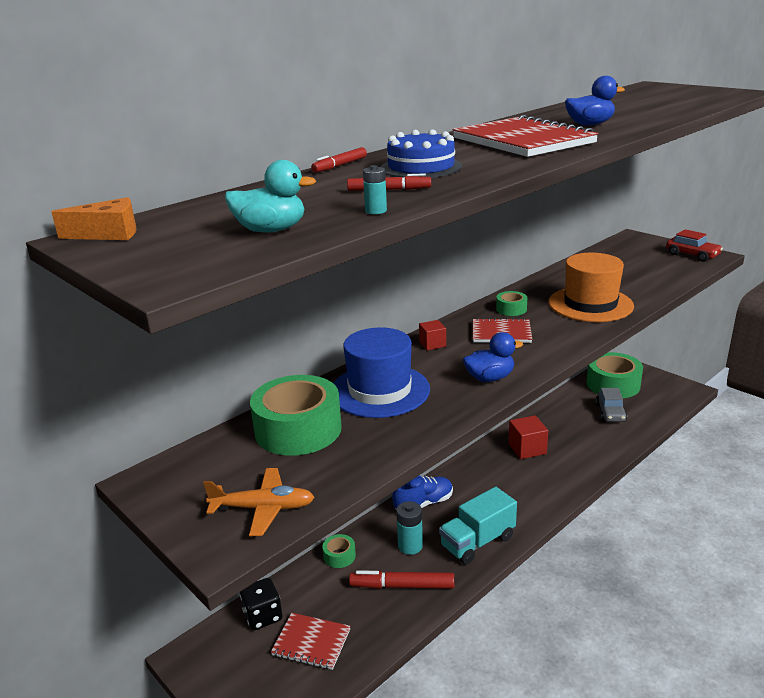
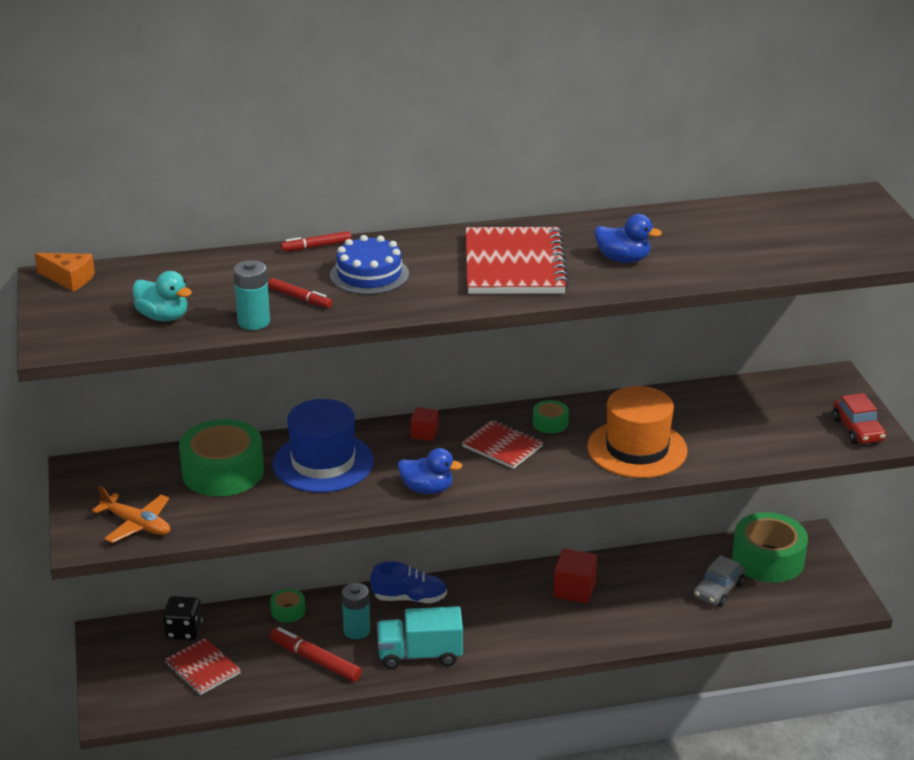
camera: 30 degrees right, 5 degrees up
(376, 211) = (254, 322): turquoise battery -> turquoise battery, size x1.75

